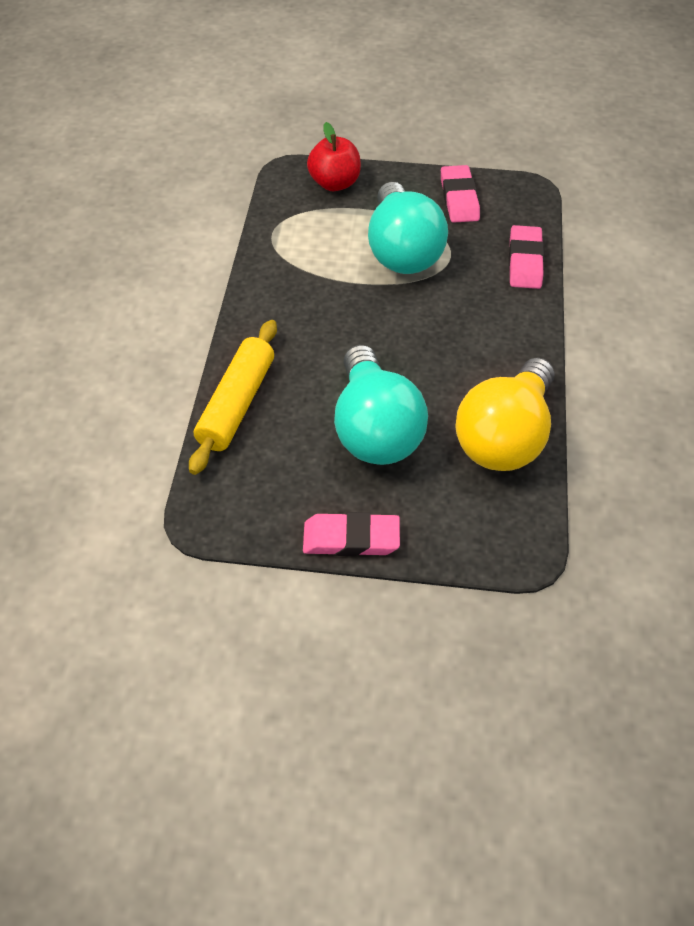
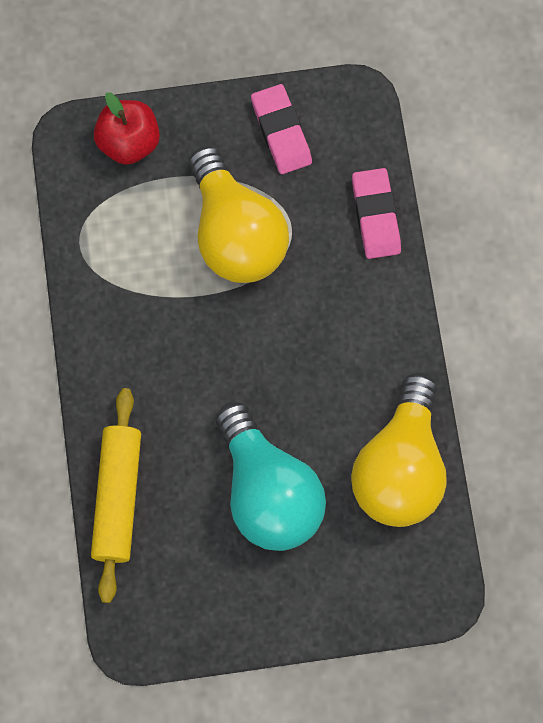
camera: 15 degrees left, 20 degrees up
(351, 538) = (278, 627): pink eraser -> none
(402, 251) = (235, 234): turquoise light bulb -> yellow light bulb

